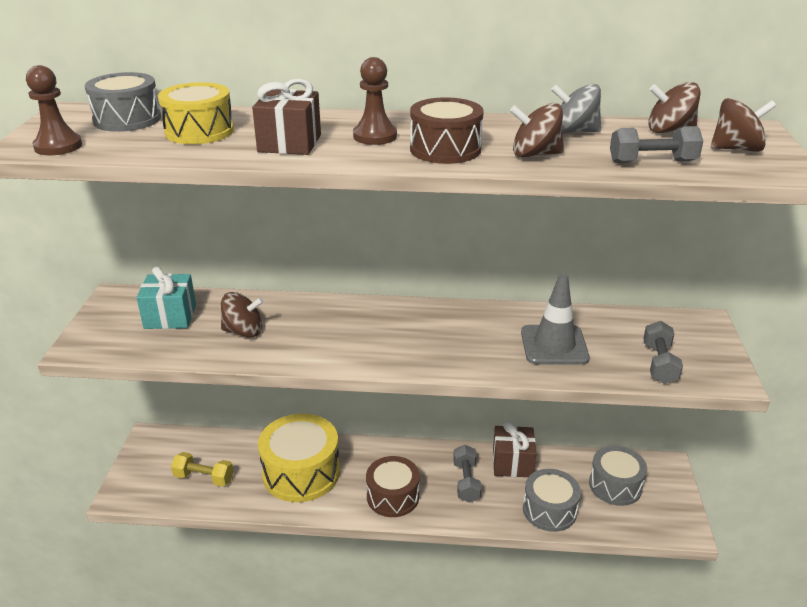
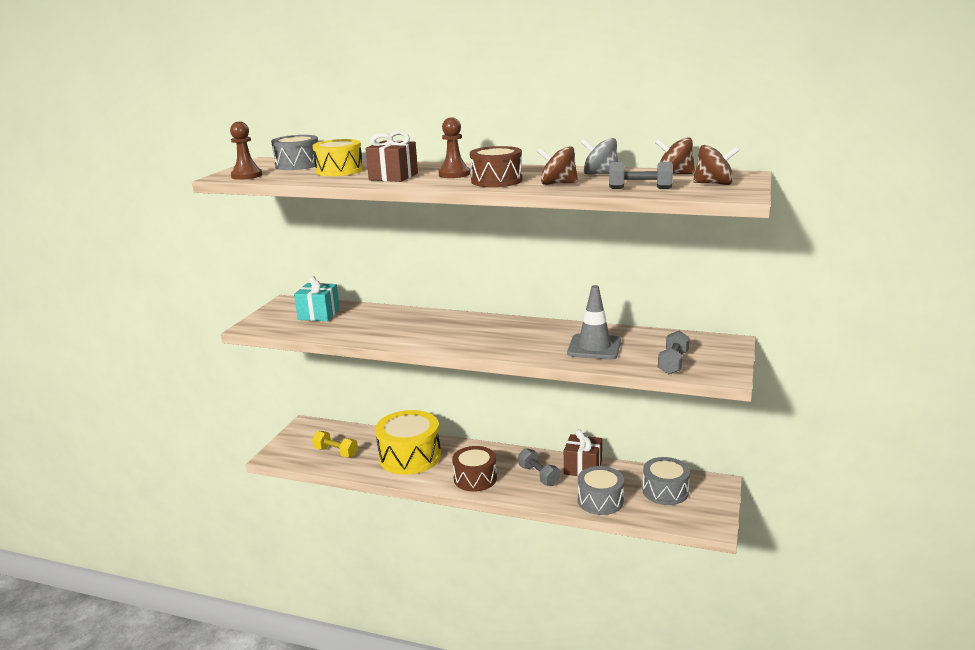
camera: 15 degrees right, 10 degrees down
(243, 331) = (366, 325): brown spinning top -> none
(466, 482) = (538, 475): grey dumbbell -> grey dumbbell turned 45 degrees counterclockwise

